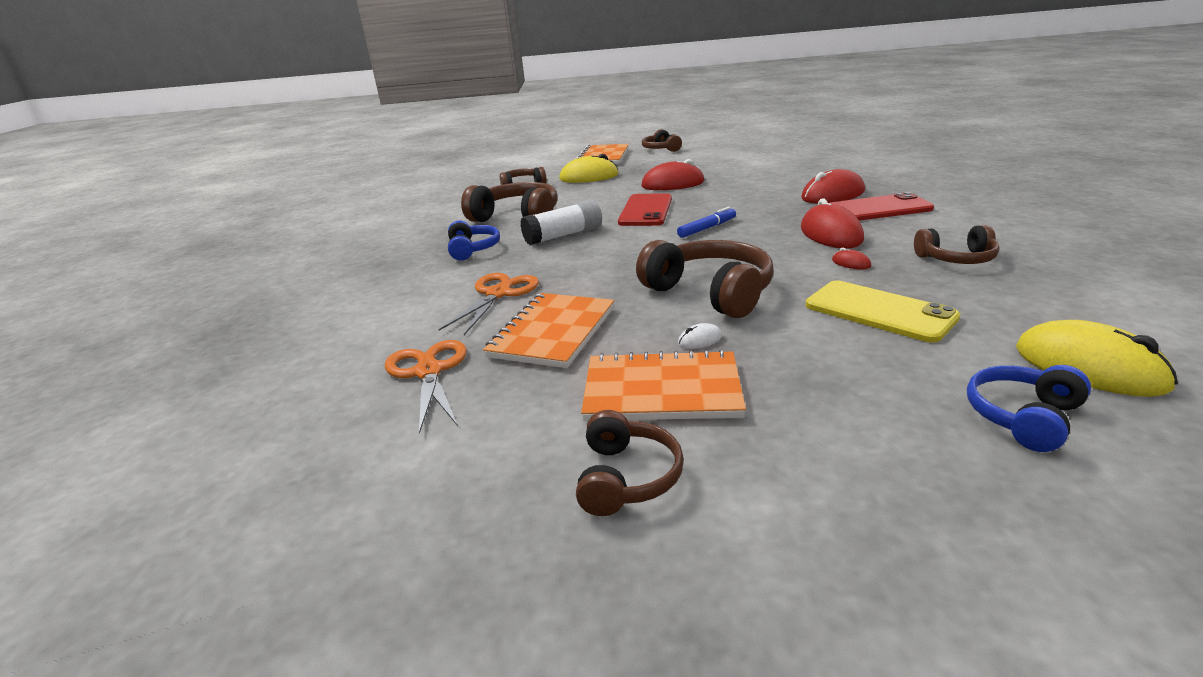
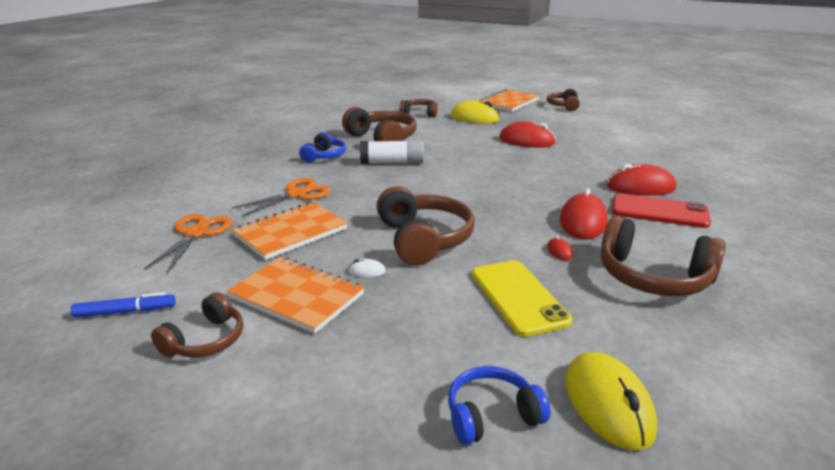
camera: 25 degrees right, 0 degrees up
(646, 211) = (474, 159): red phone -> none
(707, 228) = (496, 187): blue marker -> blue marker (125, 312)
(956, 259) = (653, 277): brown headphones -> brown headphones, size x1.68

